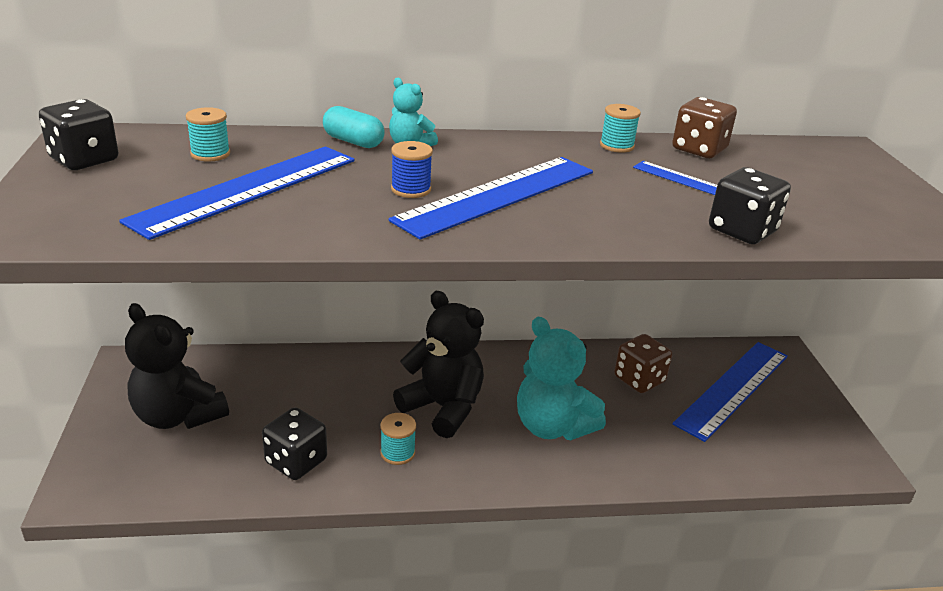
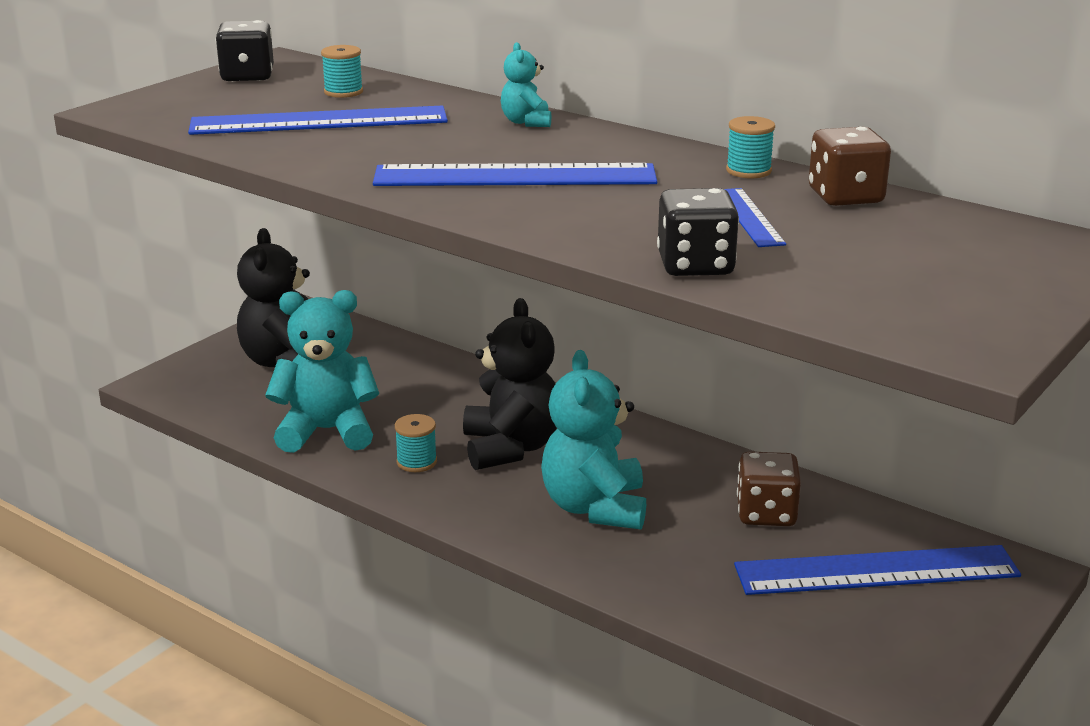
camera: 45 degrees right, 5 degrees down
(296, 461) = (327, 431): black dice -> turquoise teddy bear
(353, 142) = (480, 109): turquoise capsule -> none
(411, 189) = (447, 153): blue spool -> none

